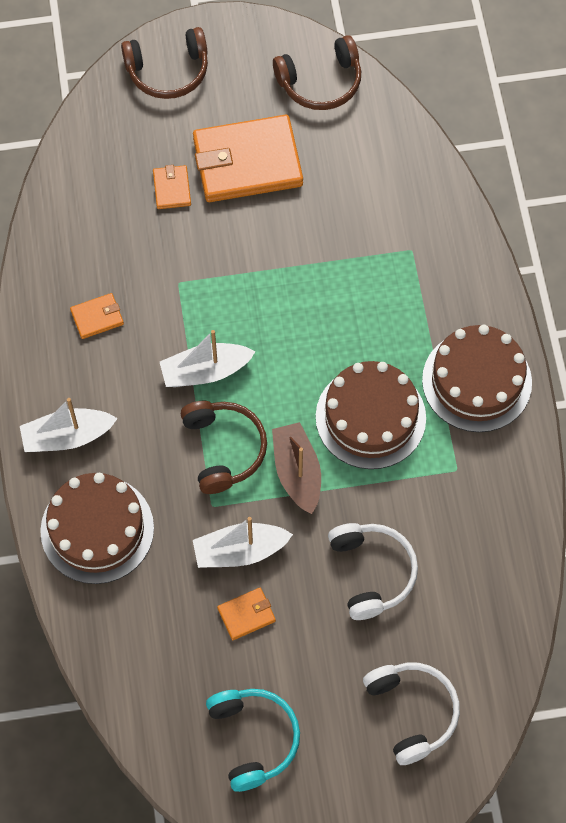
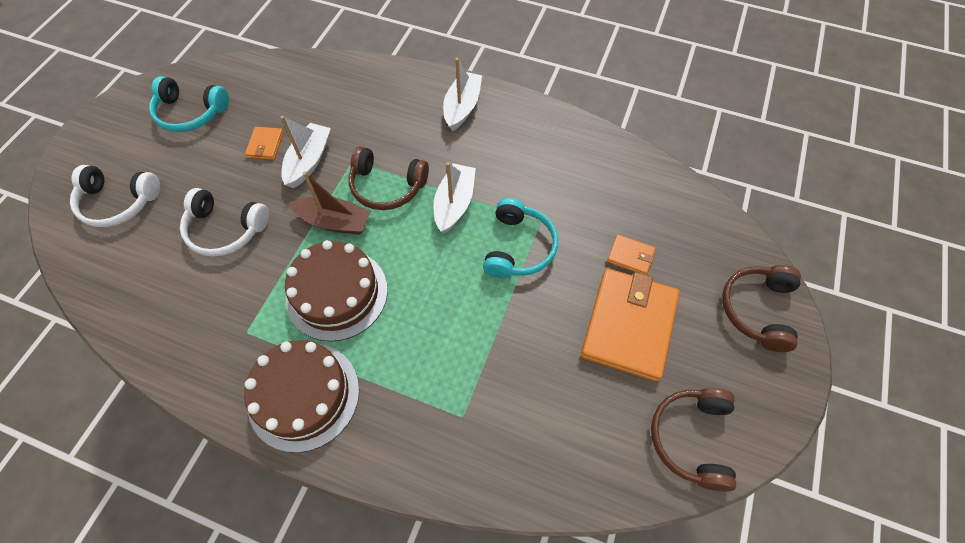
camera: 120 degrees right, 5 degrees down
(97, 317) = (542, 159): orange wallet -> none
(97, 529) = (387, 96): brown cake -> none
(221, 287) = (519, 247): none -> turquoise headphones

